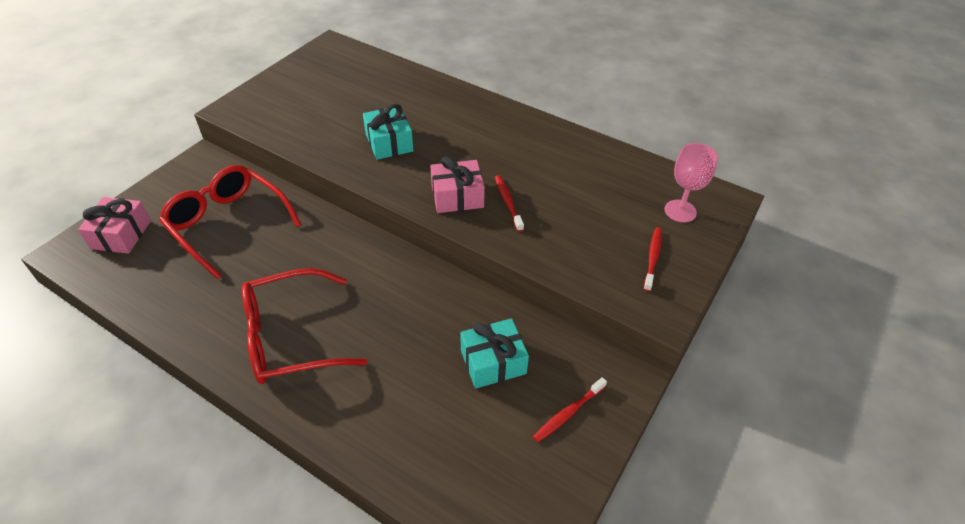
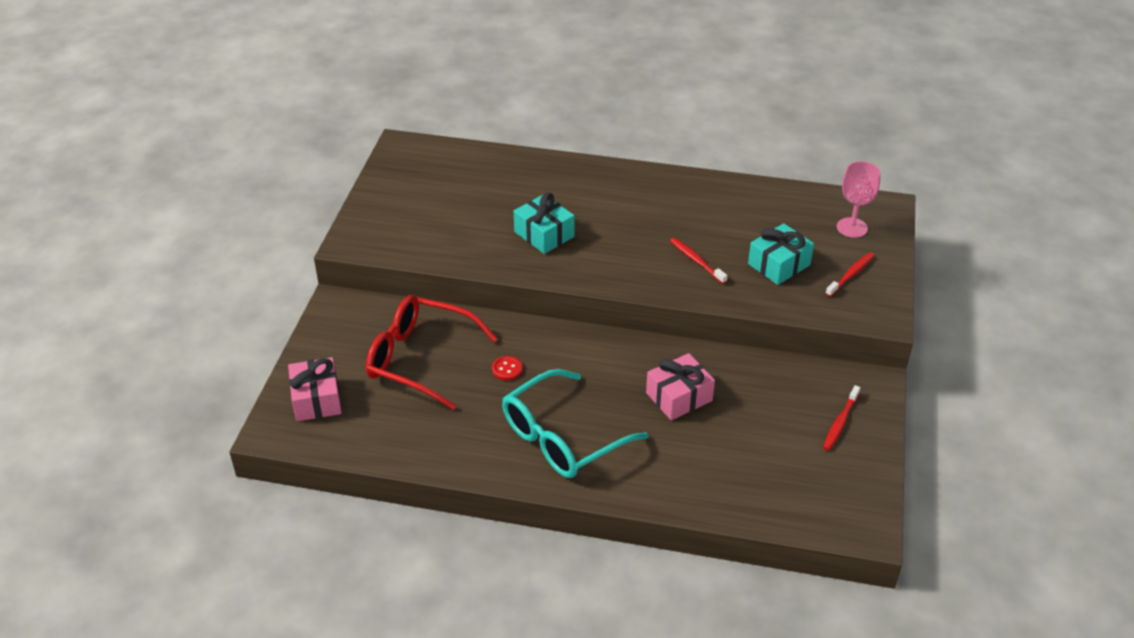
camera: 20 degrees left, 5 degrees down
(290, 337) = (562, 438): red glasses -> turquoise glasses
(291, 255) = (507, 369): none -> red button
(457, 196) = (646, 268): pink gift -> pink gift (679, 397)
(493, 362) = (755, 403): turquoise gift -> turquoise gift (779, 264)
(652, 258) = (850, 275): red toothbrush -> red toothbrush turned 45 degrees clockwise

